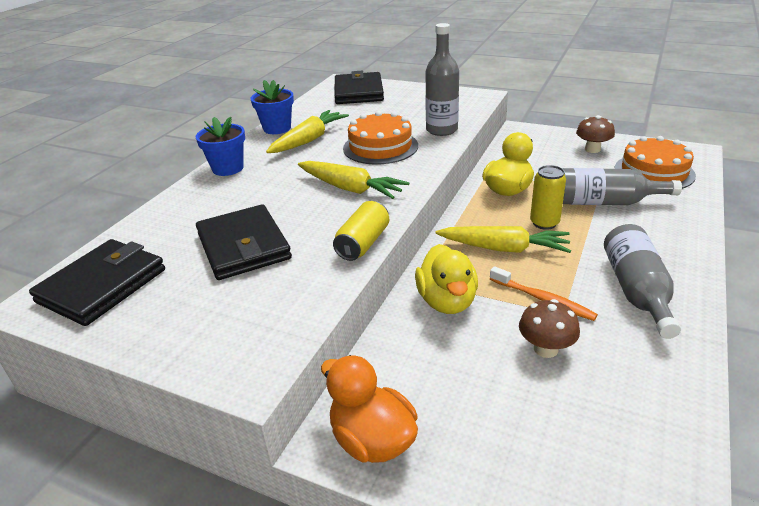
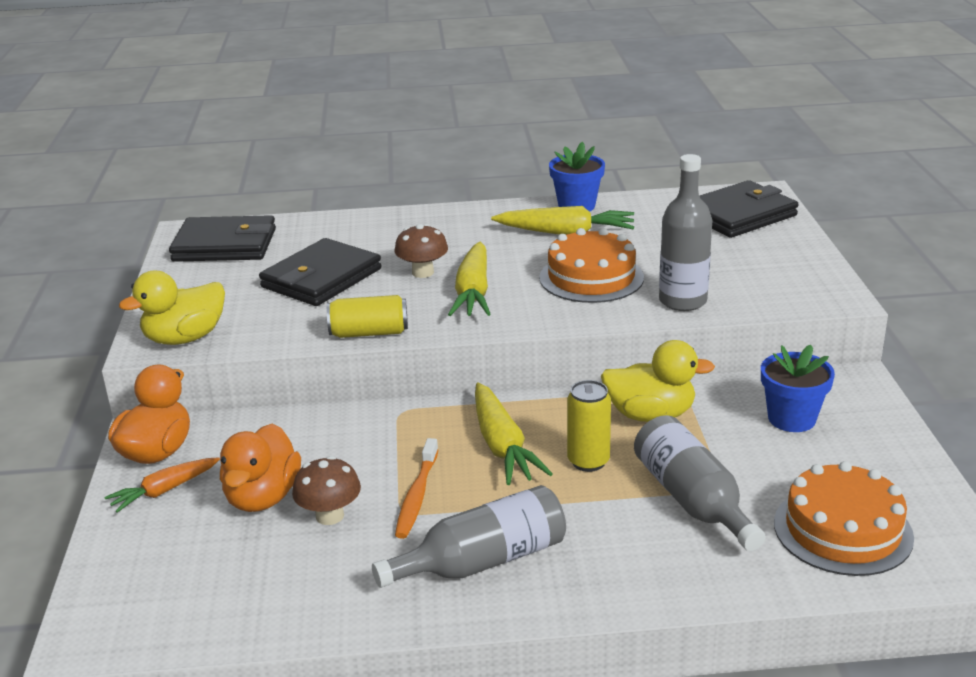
camera: 60 degrees right, 5 degrees down
(228, 168) = (458, 216): blue flower pot -> blue flower pot (791, 419)
(445, 448) = (164, 491): none -> orange carrot
(447, 301) = (371, 435): yellow duck -> yellow duck (185, 338)
(497, 381) = (263, 497): none -> orange duck
(592, 149) = (860, 458): brown mushroom -> brown mushroom (422, 272)

